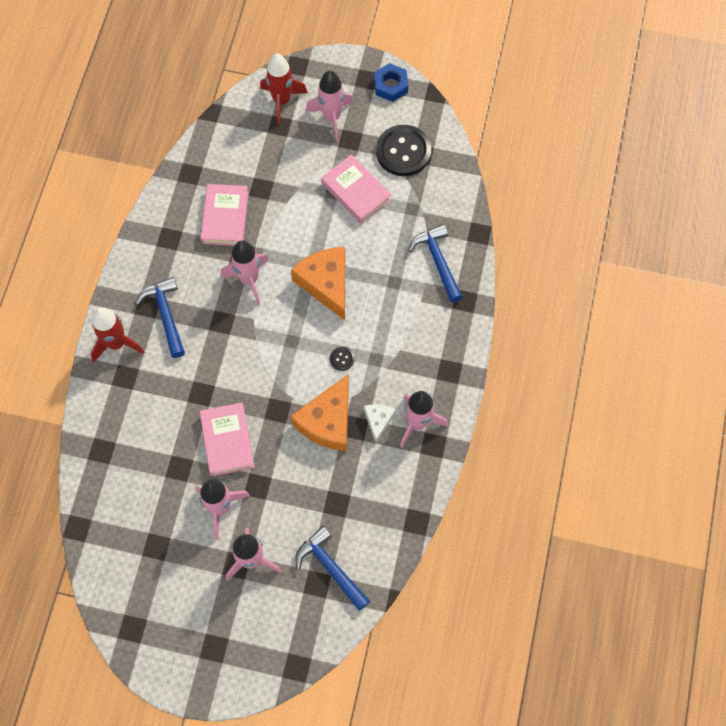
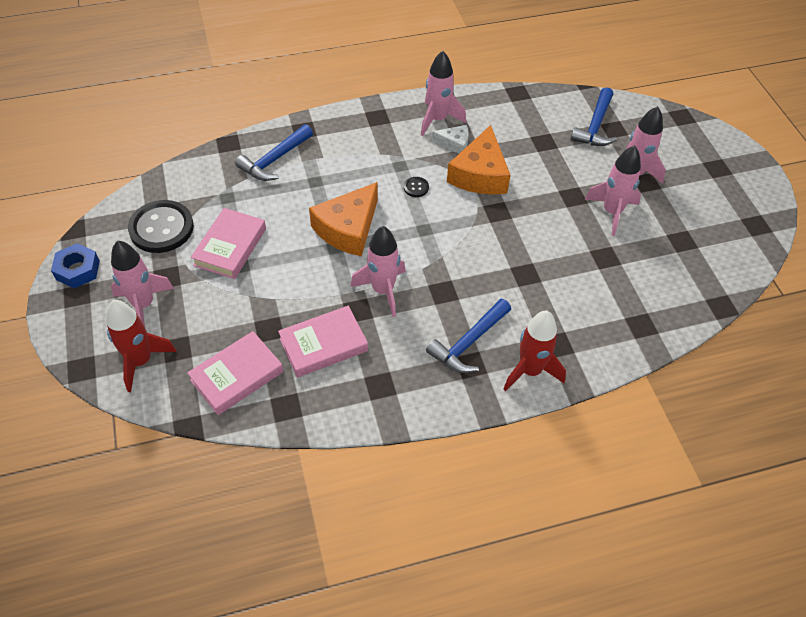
camera: 120 degrees left, 15 degrees down
(227, 441) = (552, 234): pink book -> pink book (237, 376)
(327, 421) = (480, 174): orange cheese -> orange cheese turned 105 degrees clockwise
(378, 421) = (454, 143): white cheese -> white cheese turned 150 degrees counterclockwise

